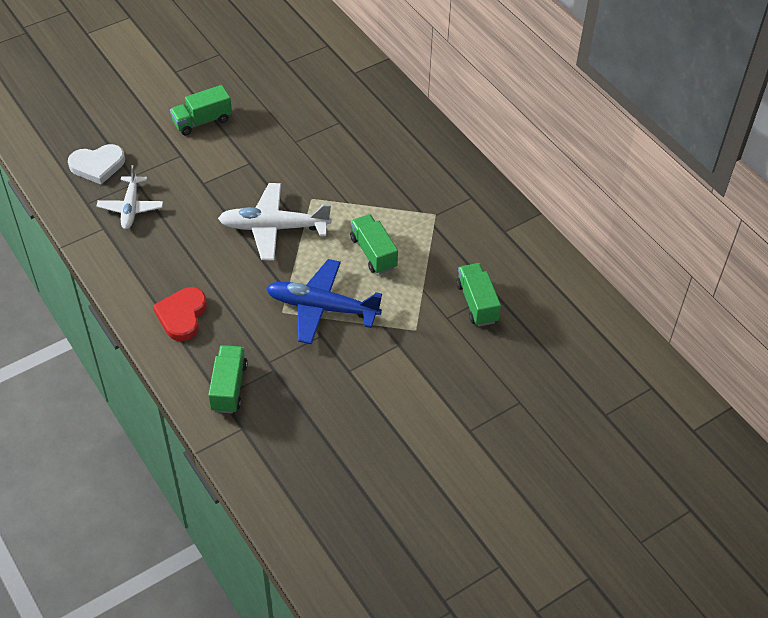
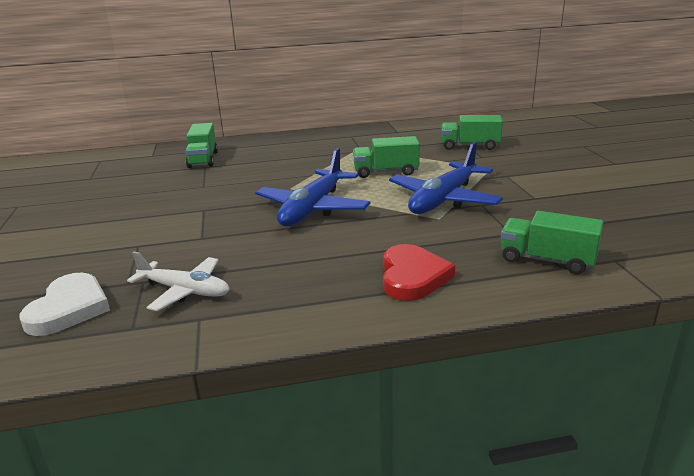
camera: 65 degrees left, 25 degrees down
(182, 315) = (412, 276): red heart -> red heart turned 120 degrees counterclockwise
(202, 121) = (103, 226): green truck -> green truck (203, 159)
(274, 228) = (313, 208): white plane -> blue plane

